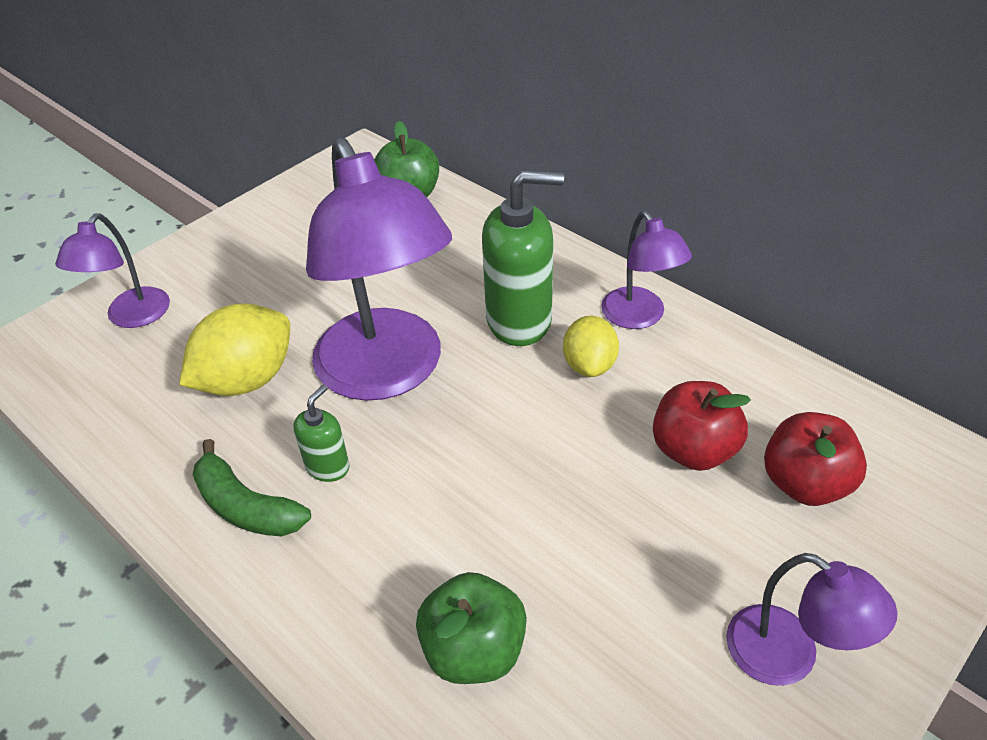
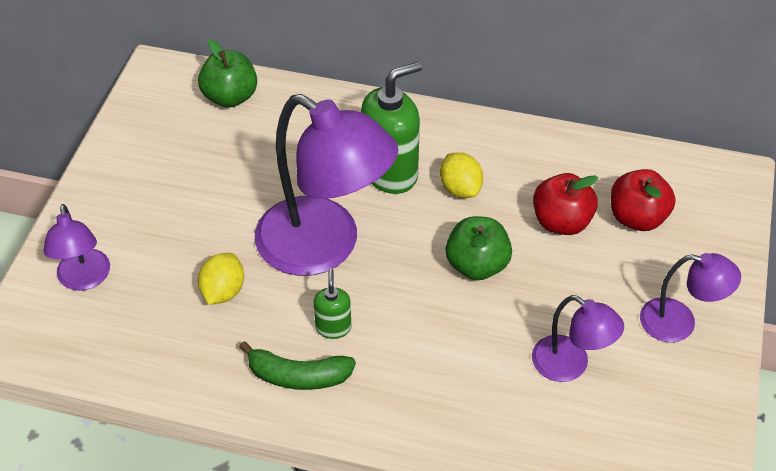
camera: 30 degrees left, 5 degrees up
(247, 380) = (223, 291): yellow lemon -> yellow lemon, size x0.64
(474, 650) = (508, 396): green apple -> green apple (477, 265)
(639, 317) = (471, 140): purple lamp -> purple lamp (570, 365)

